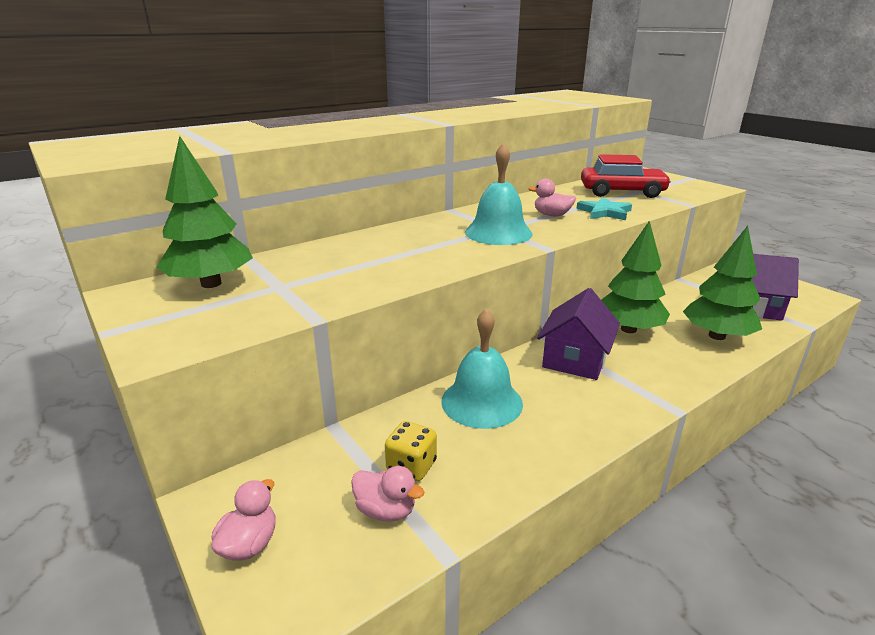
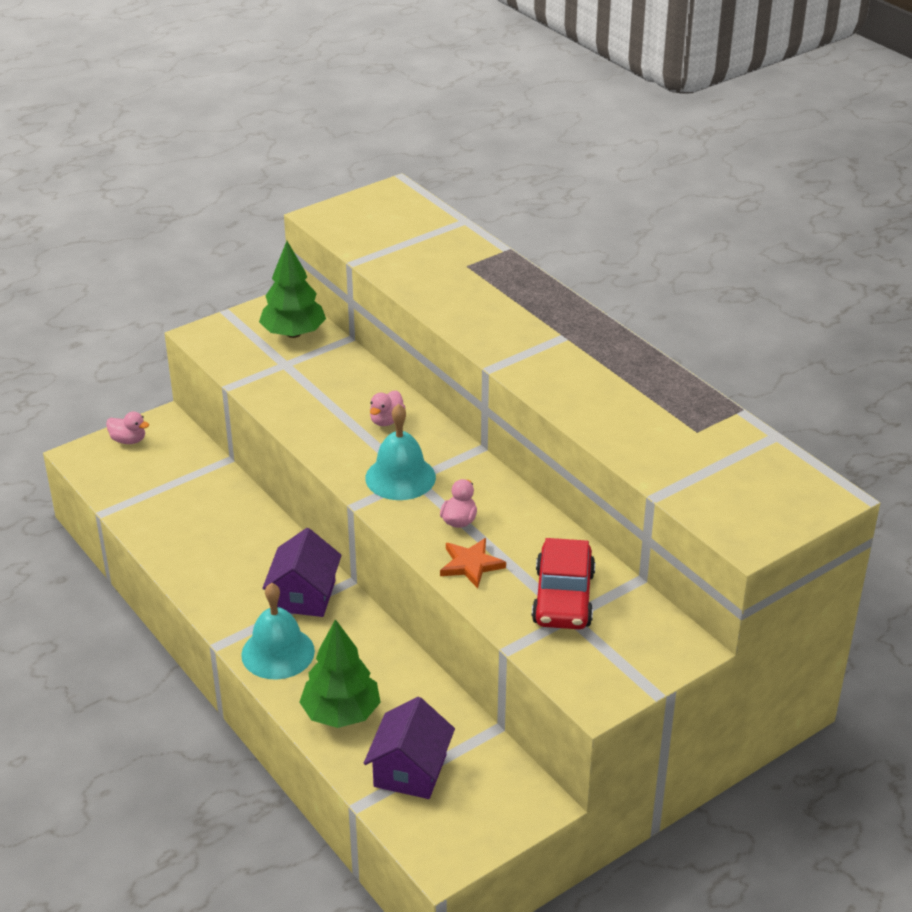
camera: 90 degrees right, 10 degrees up
(386, 510) = (142, 488): pink duck -> pink duck (386, 421)
(411, 466) = (178, 497): yellow dice -> none
(481, 402) = (246, 532): turquoise bell -> turquoise bell (278, 652)
(575, 359) = (304, 595): purple house -> purple house turned 75 degrees clockwise
(604, 212) = (471, 565): turquoise star -> orange star
(628, 329) = (360, 645): green tree -> none

